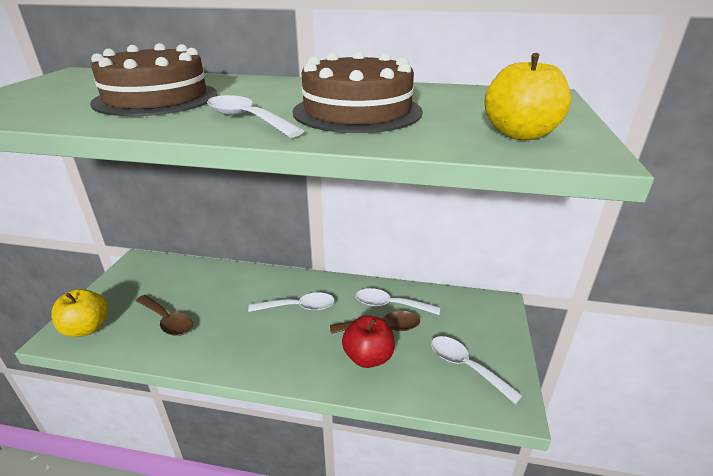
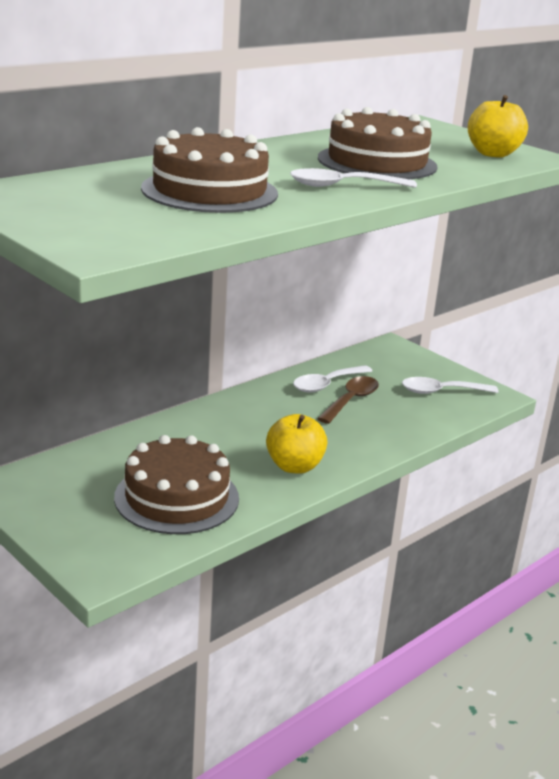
camera: 55 degrees left, 5 degrees down
(87, 328) = (113, 550): yellow apple -> yellow apple (294, 466)
(167, 320) = (177, 497): brown spoon -> brown cake
(298, 307) = (264, 424): white spoon -> none
(368, 357) = (380, 421): red apple -> none

